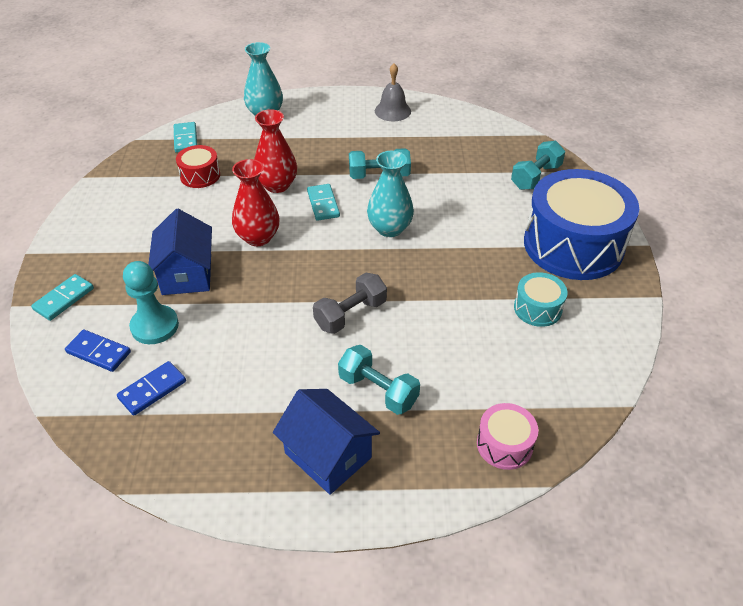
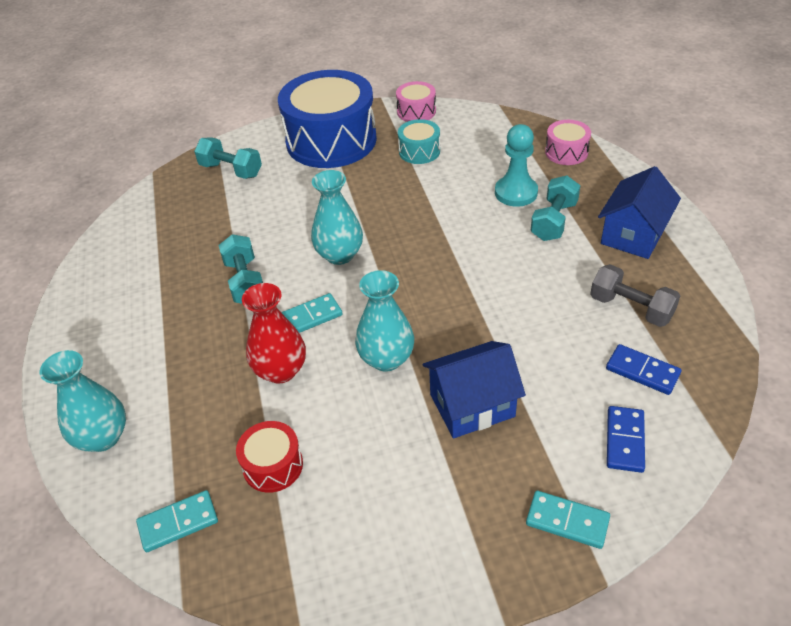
camera: 100 degrees left, 0 degrees up
(155, 326) = (563, 404): turquoise pawn -> turquoise pawn (516, 193)
(258, 237) = (386, 359): red vase -> turquoise vase
(350, 314) = (475, 256): grey dumbbell -> grey dumbbell (631, 308)
(392, 111) = (99, 298): grey bell -> none
(623, 321) = (416, 111): none -> pink drum

